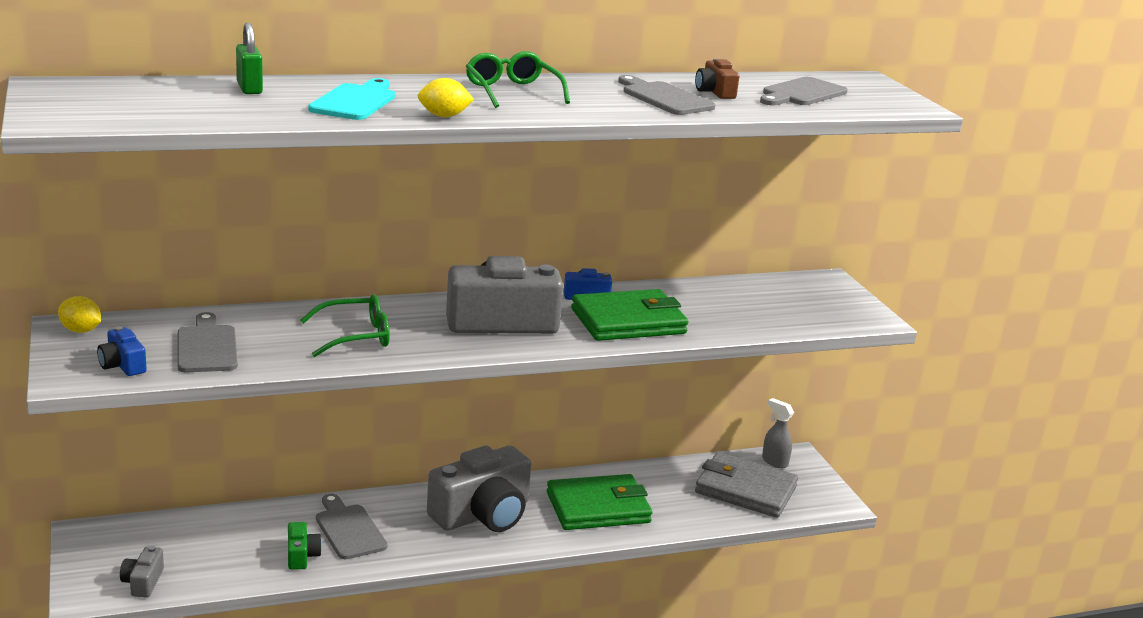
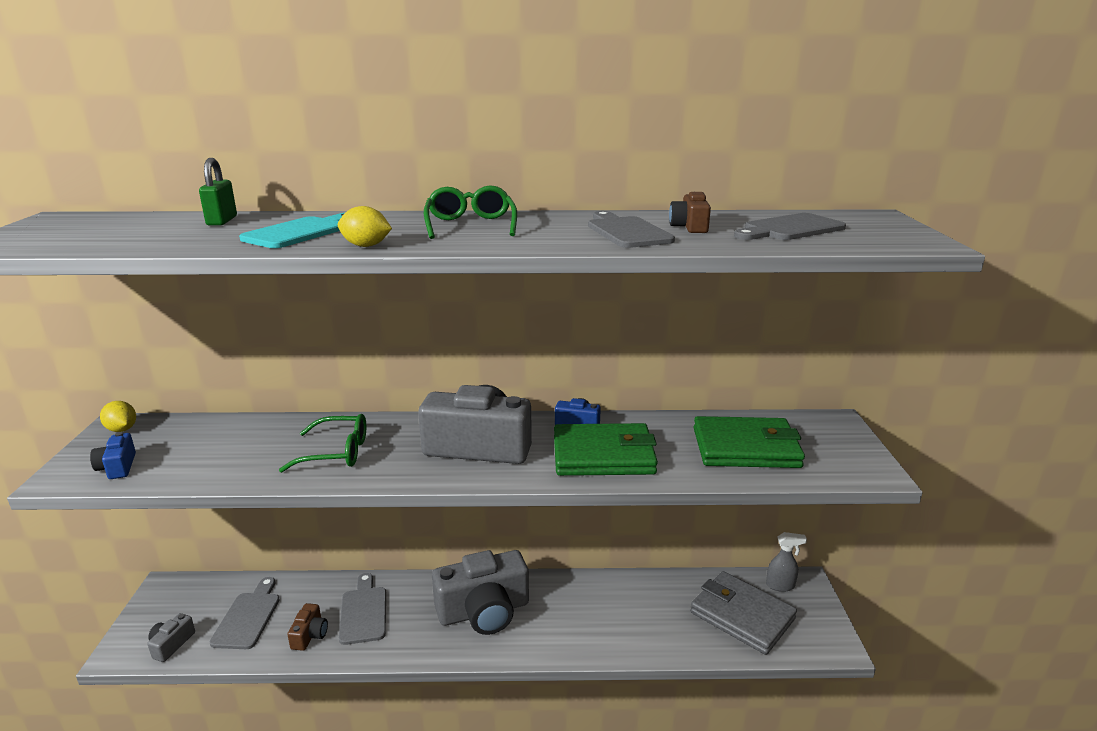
camera: 20 degrees right, 0 degrees up
(207, 347) = (202, 454): grey cutting board -> grey cutting board (248, 617)
(301, 555) = (310, 635): green camera -> brown camera
(598, 507) = (591, 617): green wallet -> green wallet (745, 448)
(774, 462) = (780, 585): grey spray bottle -> grey spray bottle turned 120 degrees clockwise

